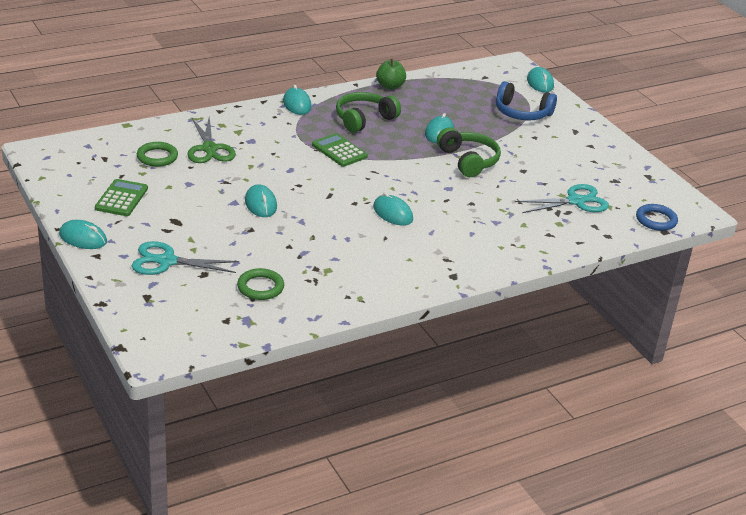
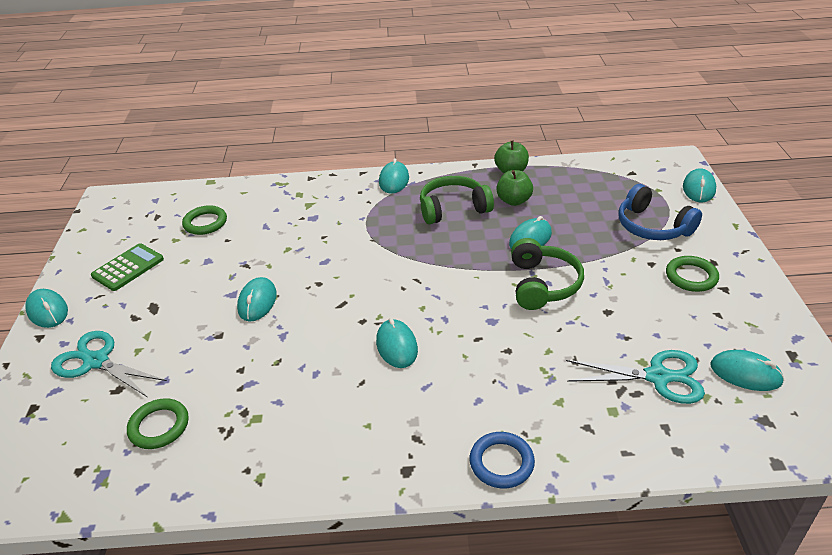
camera: 30 degrees right, 5 degrees up
(209, 149) = (263, 221): green scissors -> none
(339, 151) = (396, 245): green calculator -> none
(408, 108) = (514, 201): none -> green apple
(565, 141) = (691, 277): none -> green ring
(626, 190) = (745, 373): none -> turquoise mouse
(656, 220) = (771, 438): blue ring -> blue ring (501, 462)

